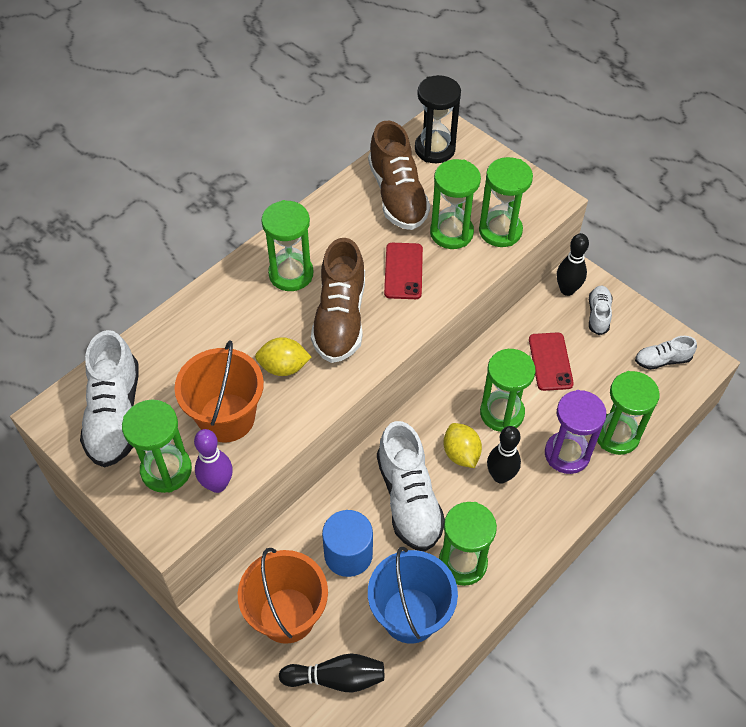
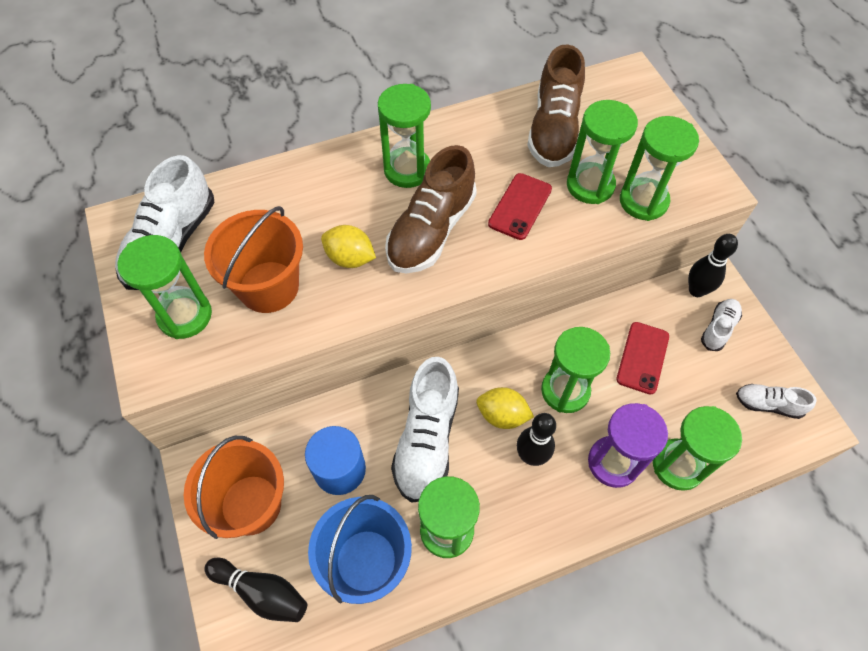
camera: 25 degrees right, 5 degrees up
(217, 484) = (222, 350): purple bowling pin -> none
(435, 149) = (615, 97): black hourglass -> none
(461, 454) = (502, 415): yellow lemon -> yellow lemon turned 75 degrees counterclockwise

